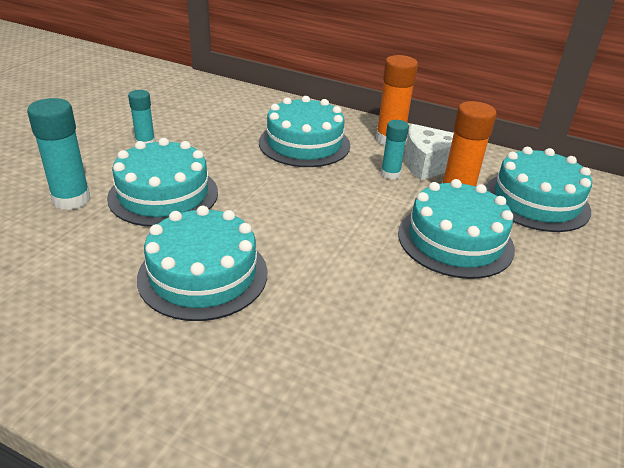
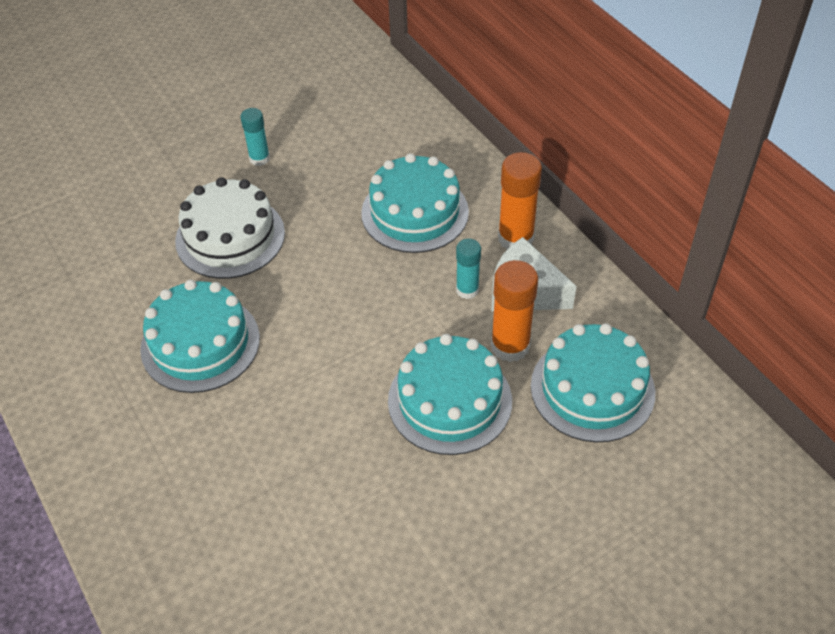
camera: 35 degrees right, 15 degrees up
(71, 199) = (153, 214): turquoise glue stick -> none
(163, 194) = (230, 237): turquoise cake -> white cake

